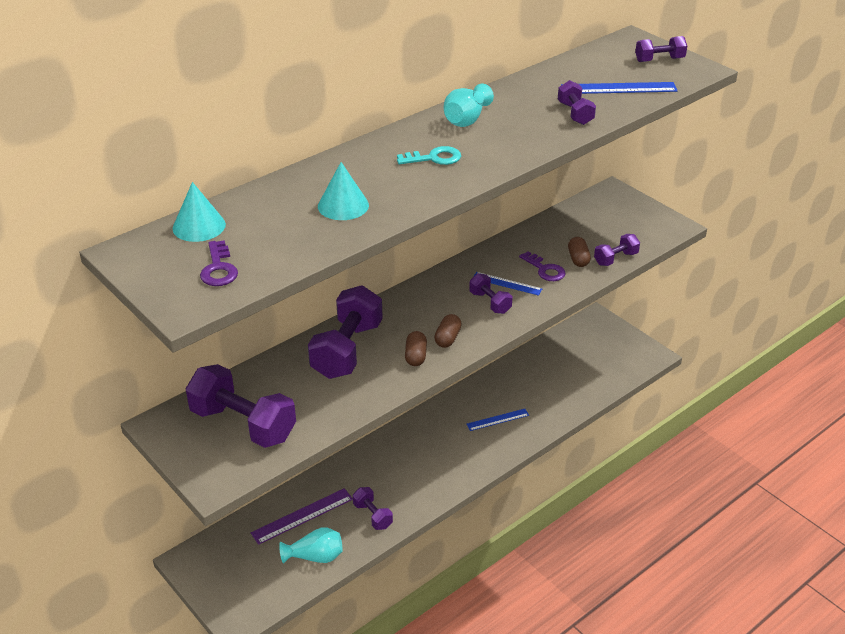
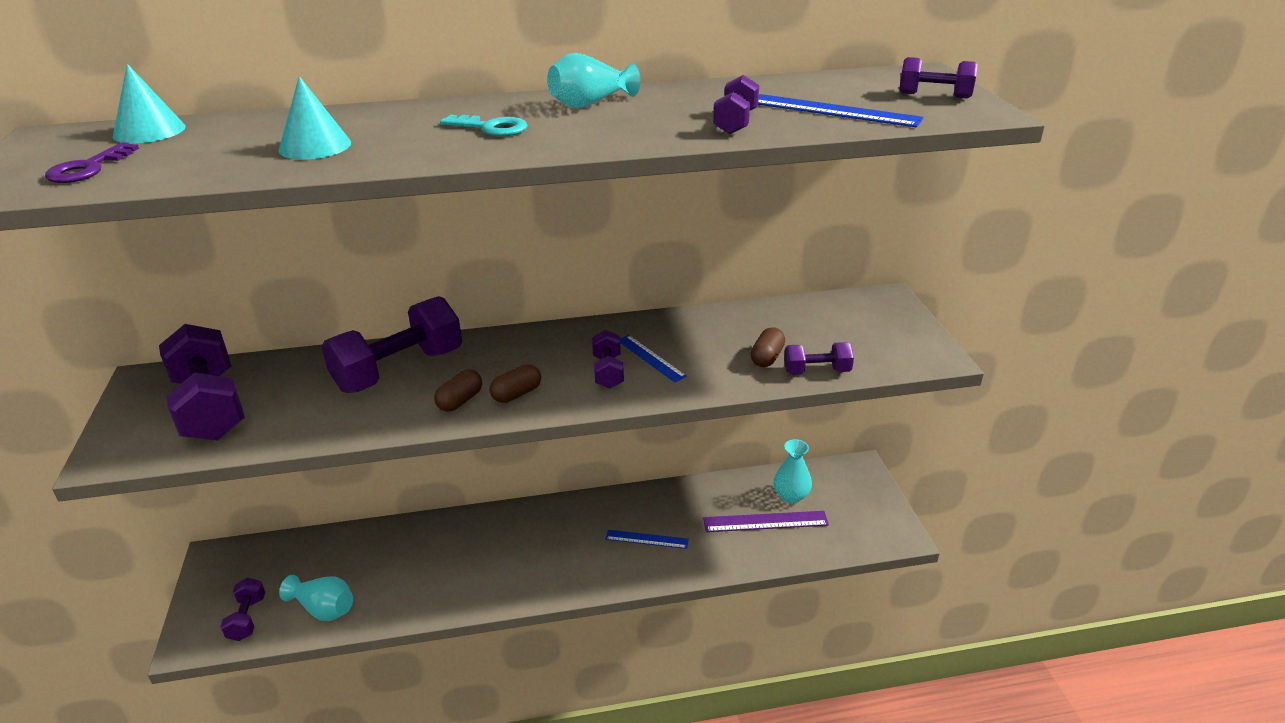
camera: 30 degrees right, 5 degrees down
(302, 516) = (355, 559): purple ruler -> purple ruler (765, 522)
(372, 516) = (420, 590): purple dumbbell -> purple dumbbell (247, 618)
(545, 270) = (713, 357): purple key -> none
(567, 354) = (791, 496): none -> turquoise vase

